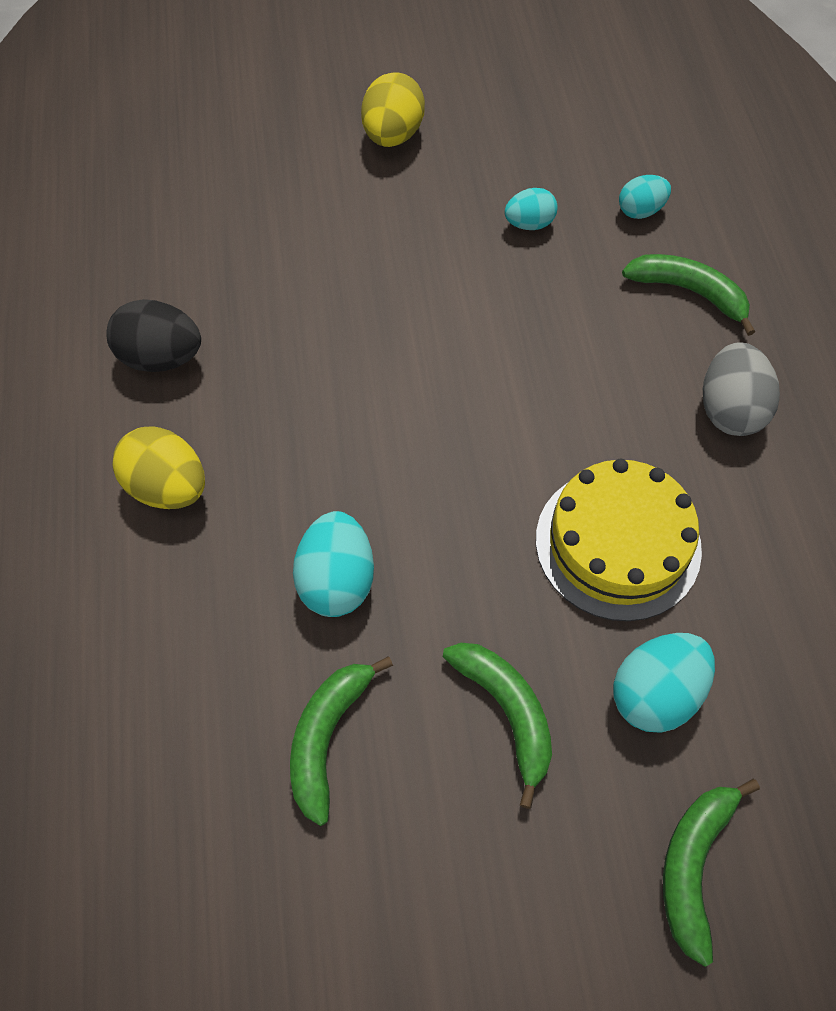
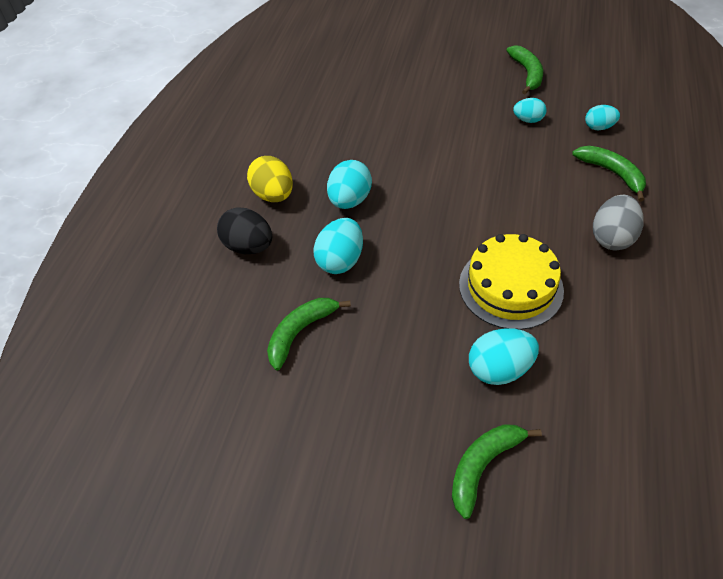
camera: 25 degrees right, 10 degrees down
(161, 357) = (298, 137): black egg -> black egg (249, 246)
(304, 459) = (350, 200): none -> turquoise egg
(393, 135) = (468, 64): yellow egg -> none
(507, 712) = (406, 351): green banana -> green banana (527, 74)

